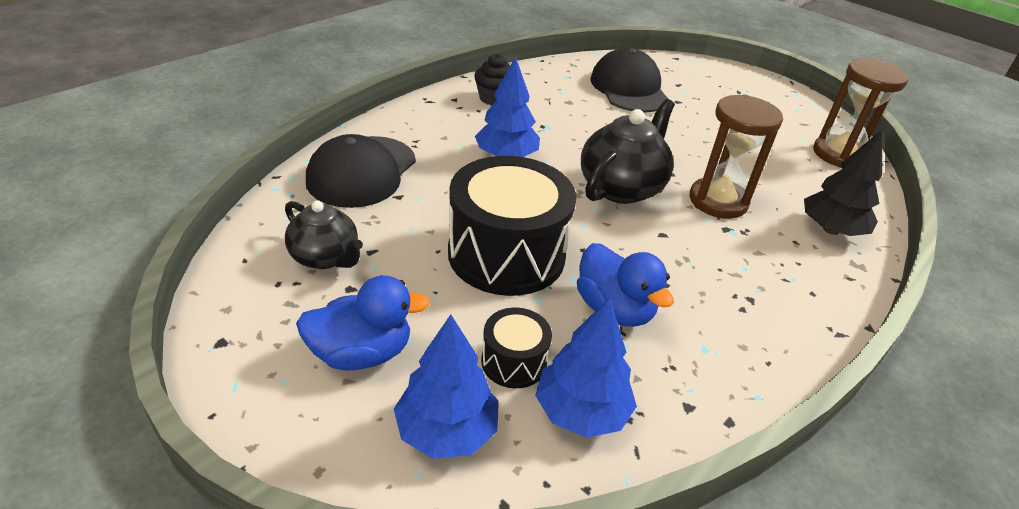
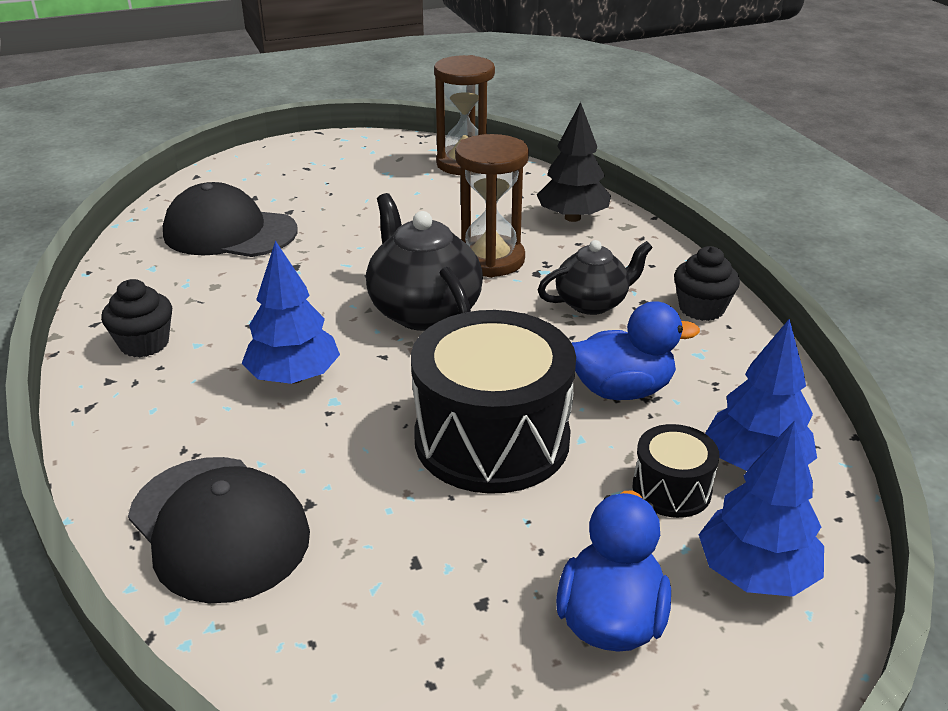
camera: 60 degrees left, 5 degrees down
(325, 257) = (401, 615): black teapot -> black teapot (592, 303)
(777, 338) = (701, 308): none -> black cupcake

